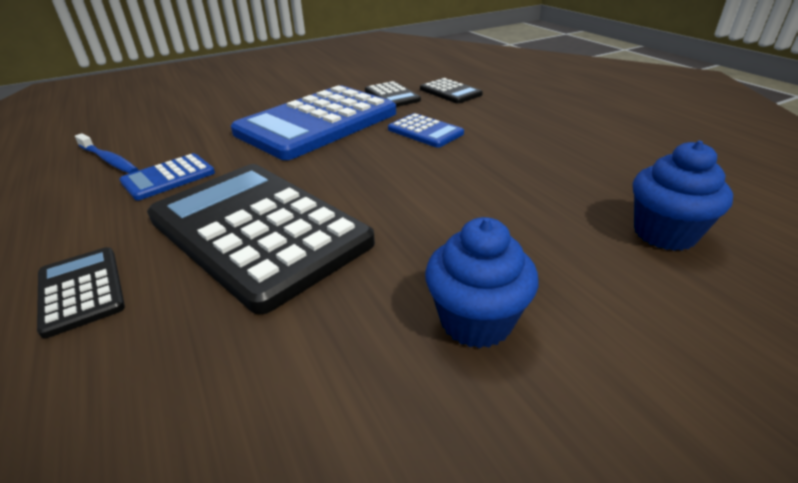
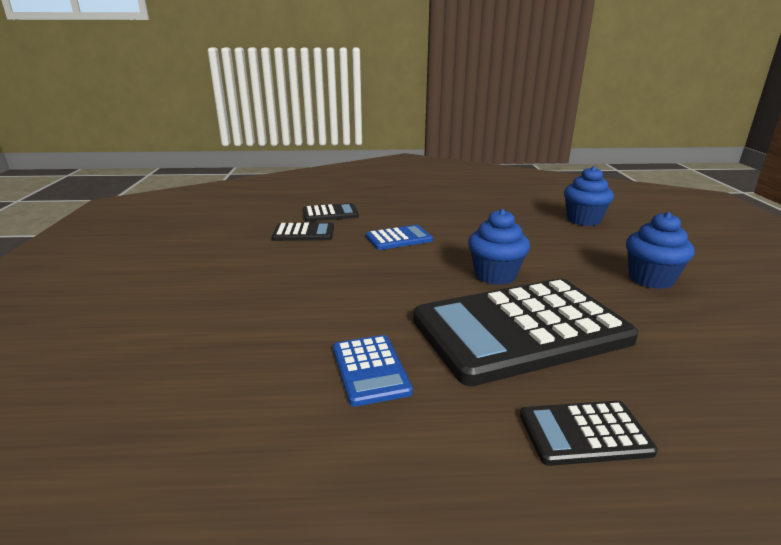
camera: 65 degrees left, 10 degrees down
(109, 160) = (265, 417): blue toothbrush -> none
(317, 123) = (323, 273): blue calculator -> none
(379, 196) = (495, 275): none -> blue cupcake

